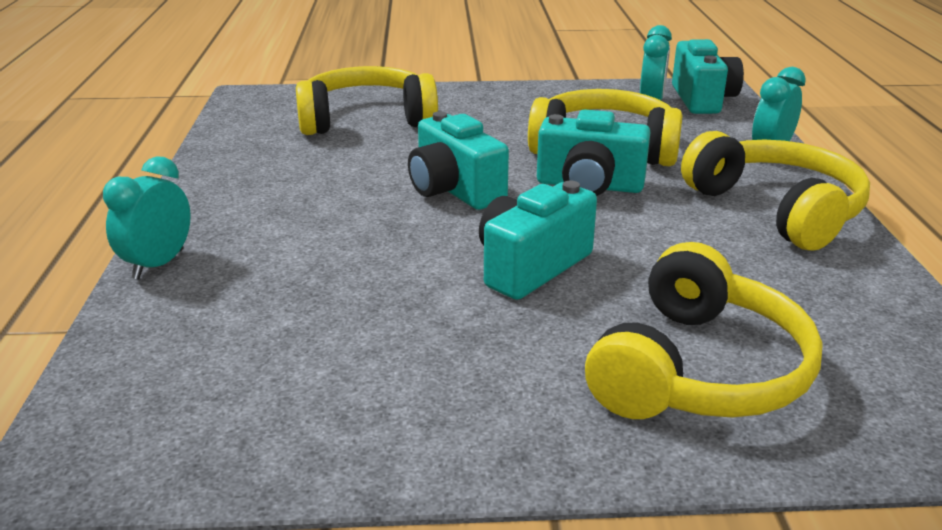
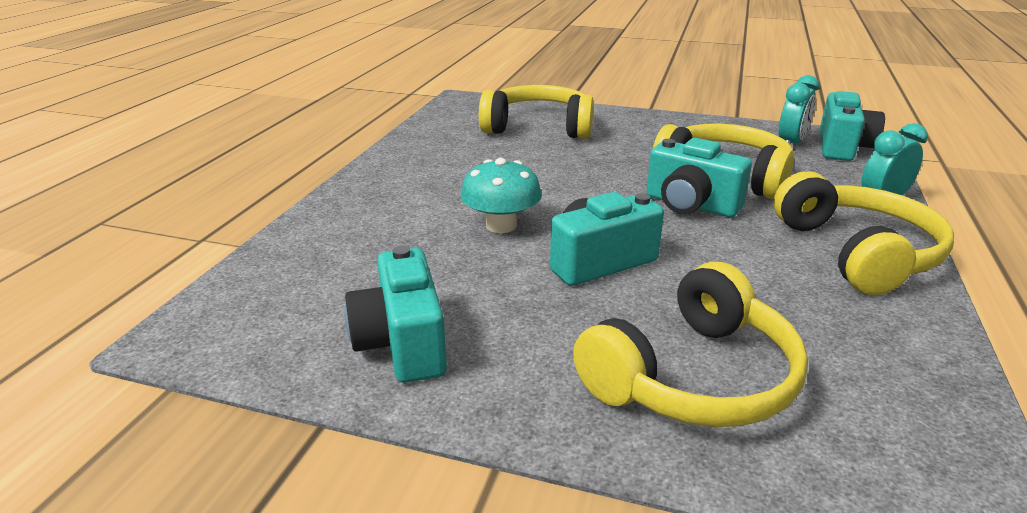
camera: 20 degrees right, 0 degrees up
(158, 264) = (324, 210): turquoise clock -> none
(395, 245) = (501, 225): none -> turquoise mushroom
(454, 190) = (574, 191): turquoise camera -> turquoise camera (402, 343)

